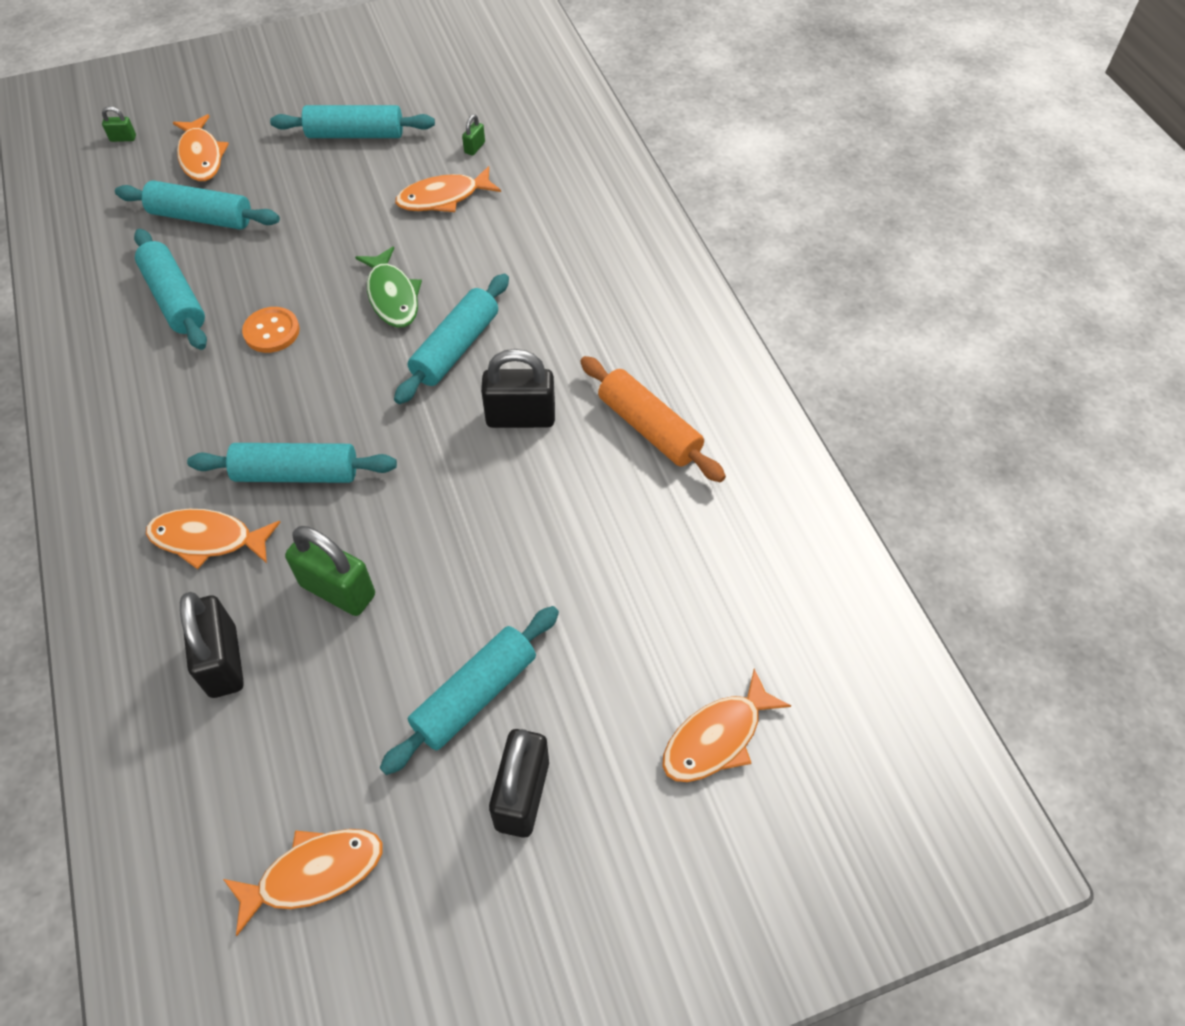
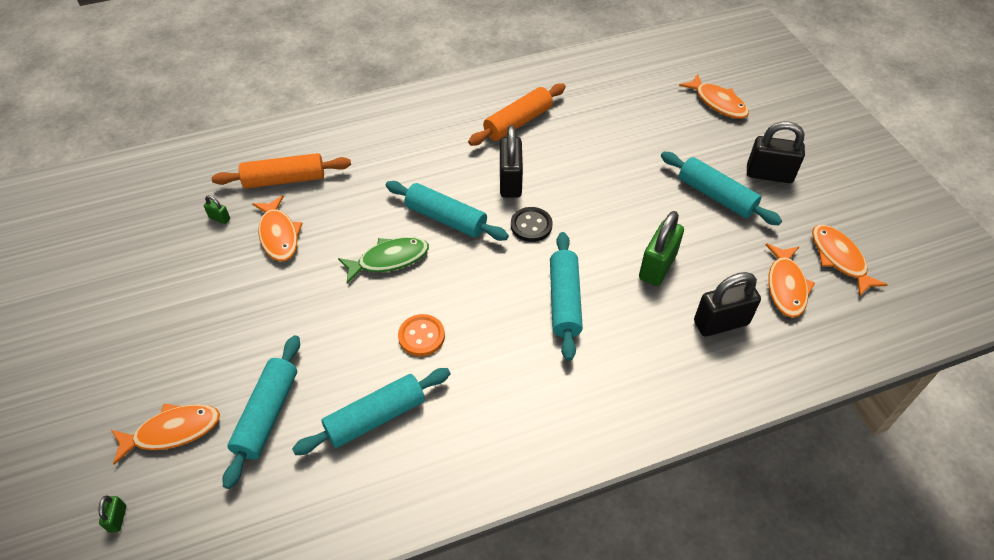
camera: 90 degrees left, 5 degrees down
(208, 539) = (627, 348): orange fish -> orange fish (786, 286)
(355, 134) = (176, 304): turquoise rolling pin -> none
(434, 440) = (531, 225): none -> black button
(535, 192) = (284, 179): none -> orange rolling pin

